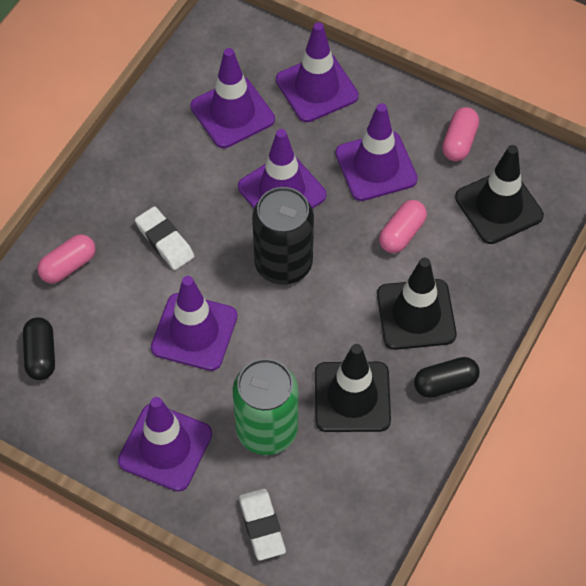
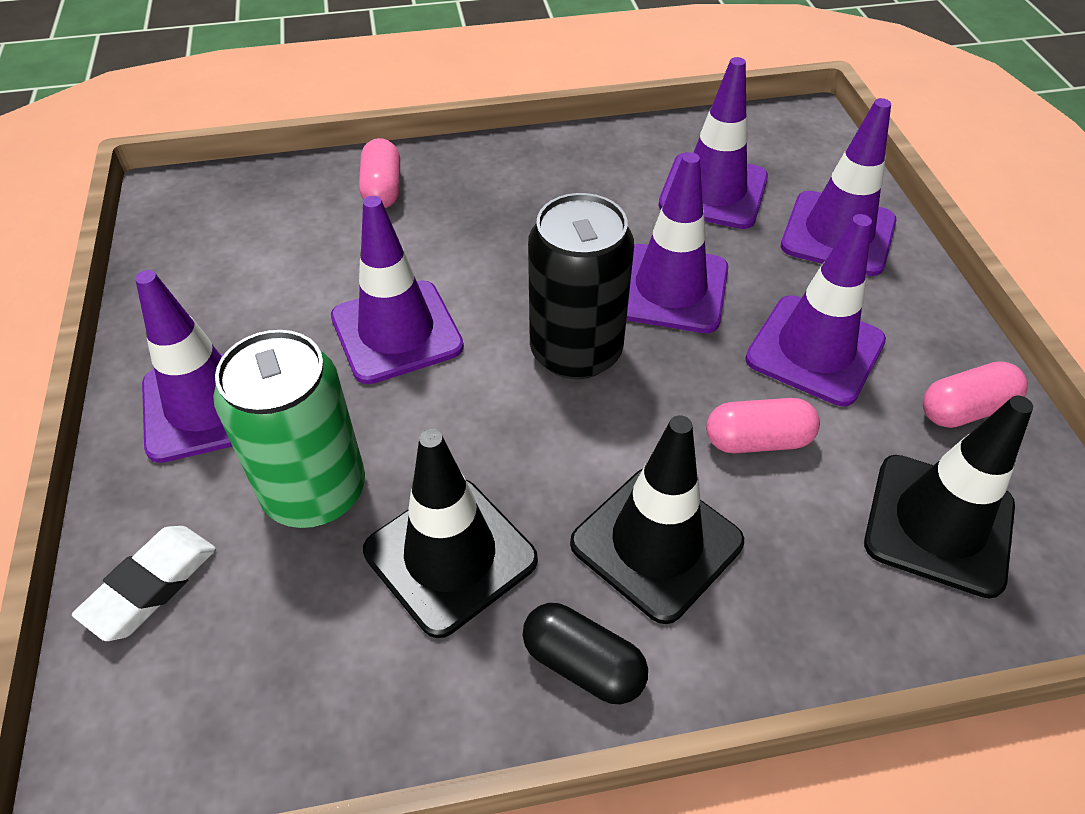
camera: 50 degrees right, 10 degrees down
(41, 355) = (250, 232): black capsule -> none
(68, 266) = (382, 189): pink capsule -> pink capsule turned 75 degrees clockwise
(164, 241) = (491, 237): white eraser -> none

